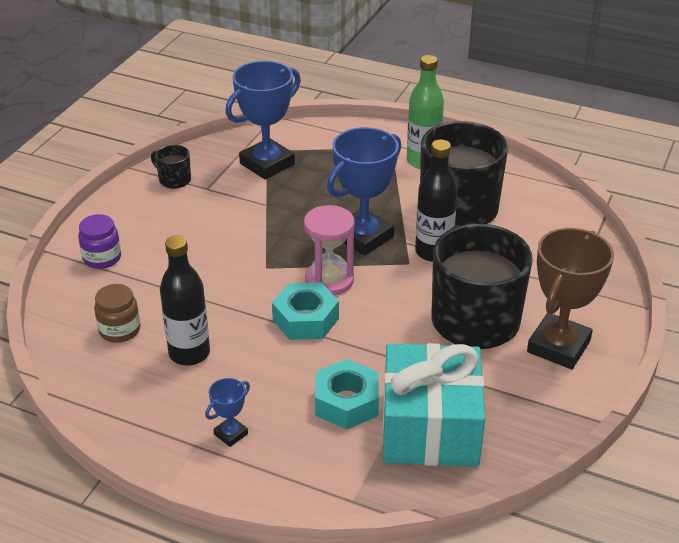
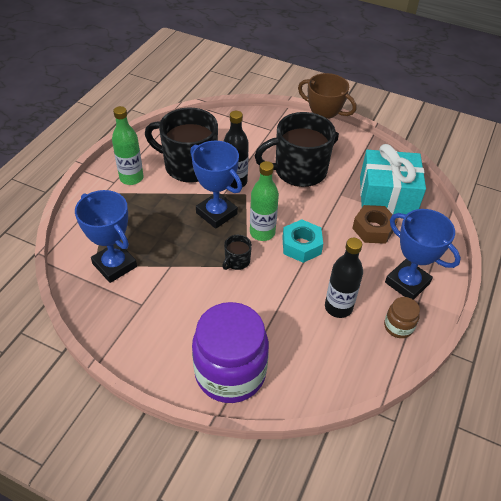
camera: 90 degrees left, 10 degrees up
(102, 258) = (230, 373): purple jar -> purple jar, size x2.22
(120, 330) = (317, 351): brown jar -> brown jar (398, 326)
(174, 180) = (124, 328): black mug -> black mug (237, 261)
(231, 434) = (407, 283): blue trophy -> blue trophy, size x2.16
(329, 280) = (262, 232): pink hourglass -> green bottle
(346, 402) = (373, 229): turquoise nut -> brown nut

